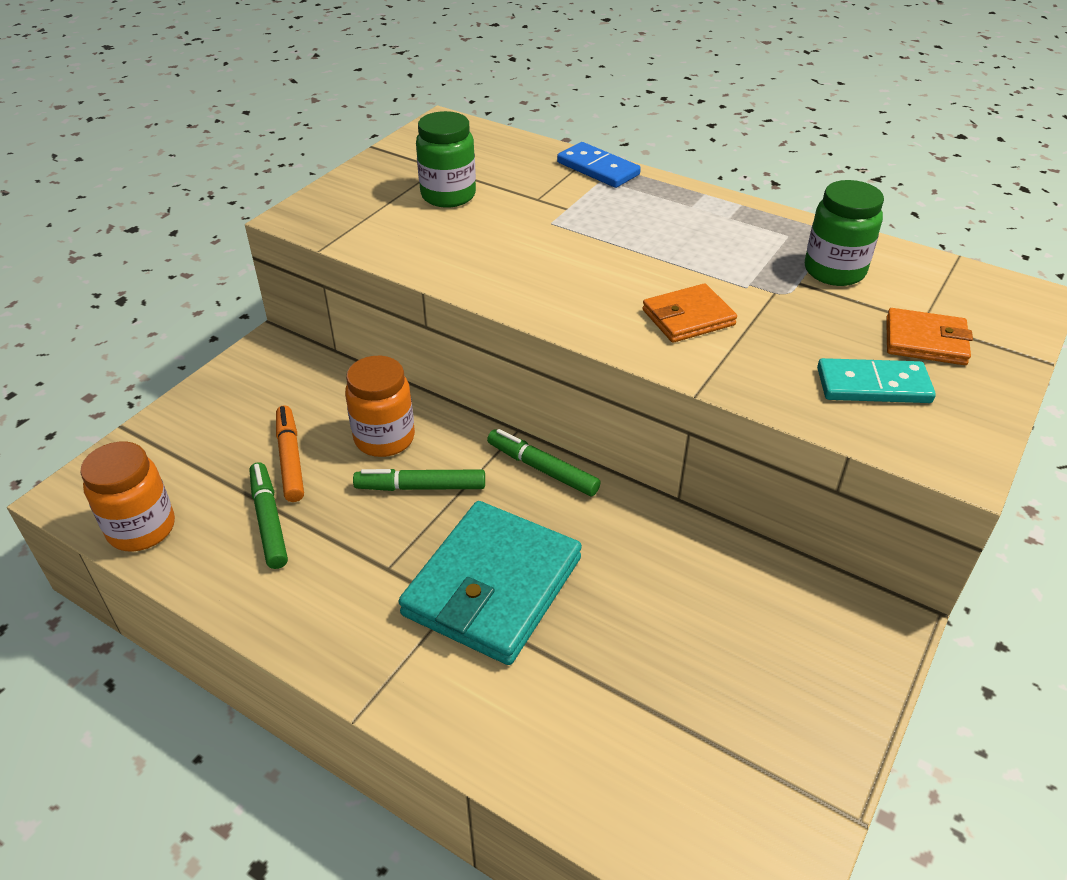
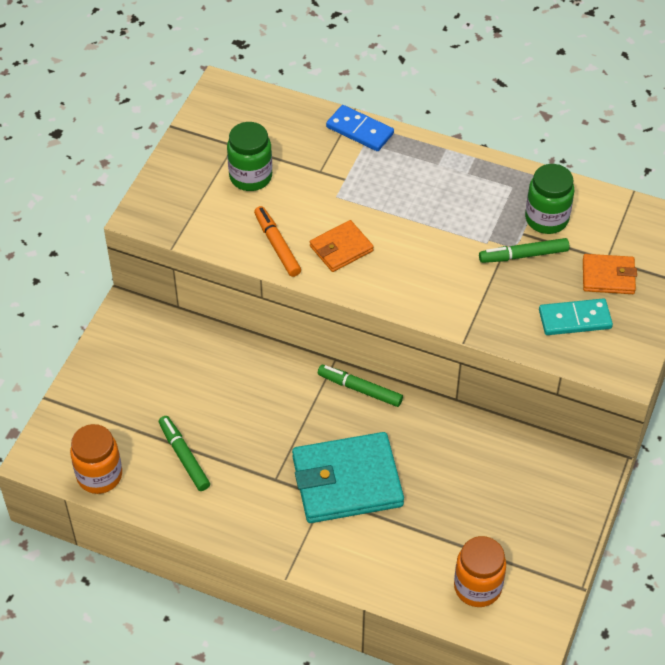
camera: 10 degrees left, 10 degrees up
(290, 459) = (180, 407): orange marker -> orange marker (277, 245)
(384, 438) = (242, 380): orange jar -> orange jar (477, 587)
(421, 487) = (279, 416): green marker -> green marker (523, 255)
(492, 586) = (347, 481): turquoise wallet -> turquoise wallet turned 60 degrees clockwise
(688, 317) = (450, 277): orange wallet -> orange wallet (341, 248)

